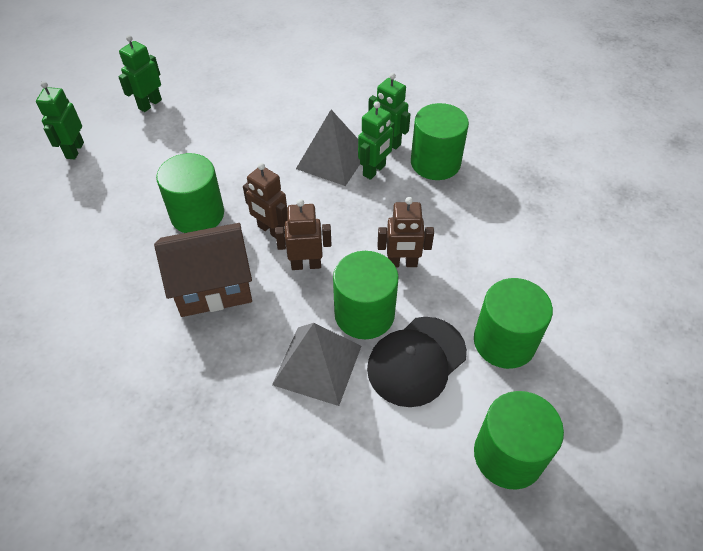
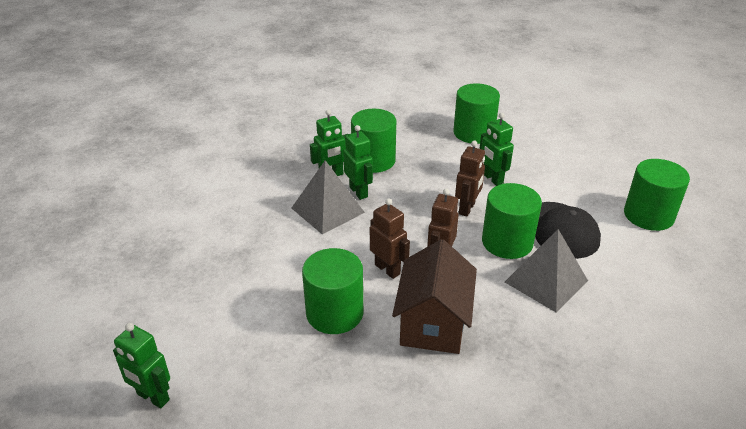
camera: 65 degrees left, 15 degrees down
(150, 104) = (134, 313): green robot -> green robot (492, 179)
(271, 230) = (387, 269): brown robot -> brown robot turned 105 degrees counterclockwise
(504, 341) = (560, 187): green cylinder -> green cylinder (473, 133)

